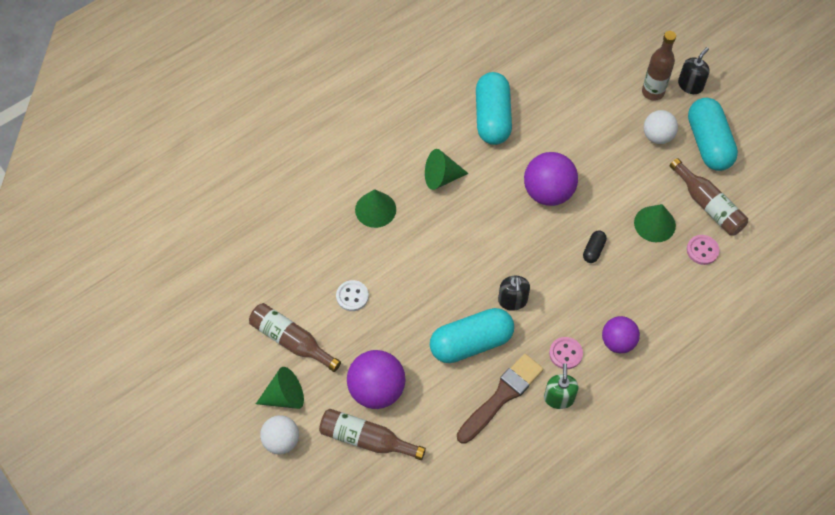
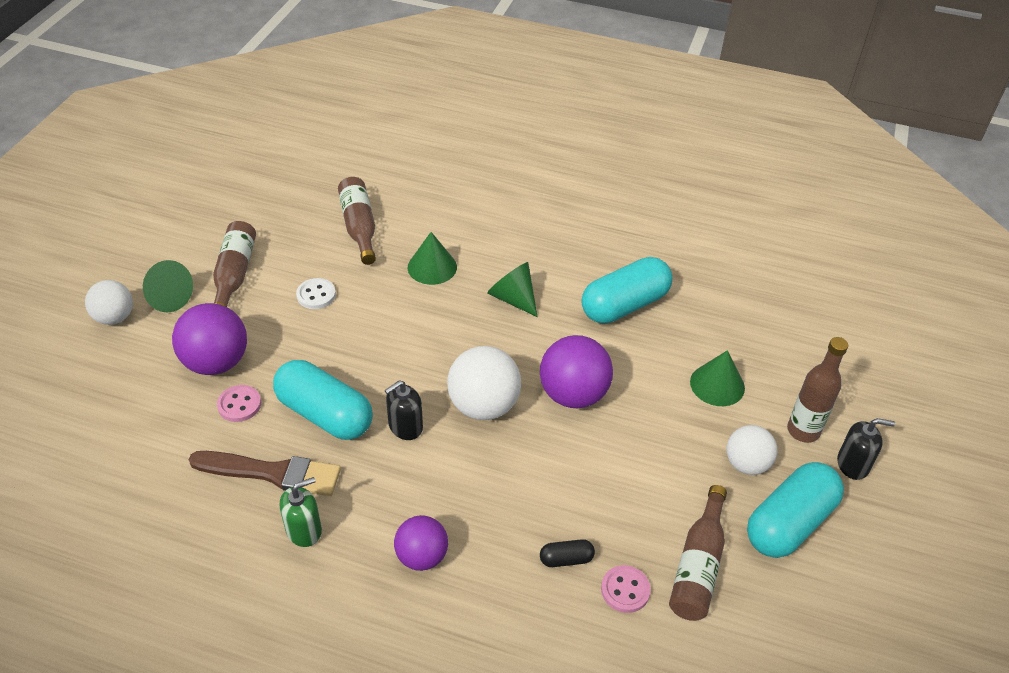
camera: 55 degrees right, 15 degrees down
(366, 439) = (151, 380): brown bottle -> brown bottle (359, 227)
(524, 247) = (483, 406): none -> white ball
(565, 353) = (369, 509): pink button -> pink button (239, 405)
(593, 250) = (531, 472): black capsule -> black capsule (566, 559)
(654, 224) = (620, 518): green cone -> green cone (717, 385)

